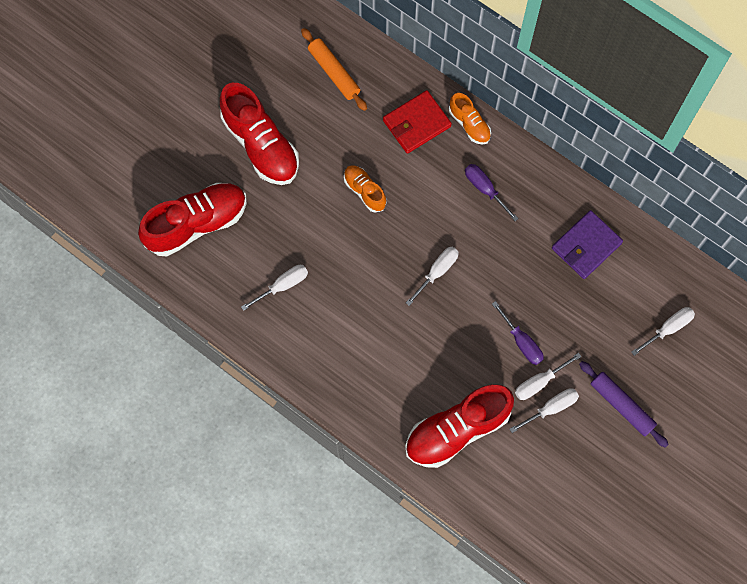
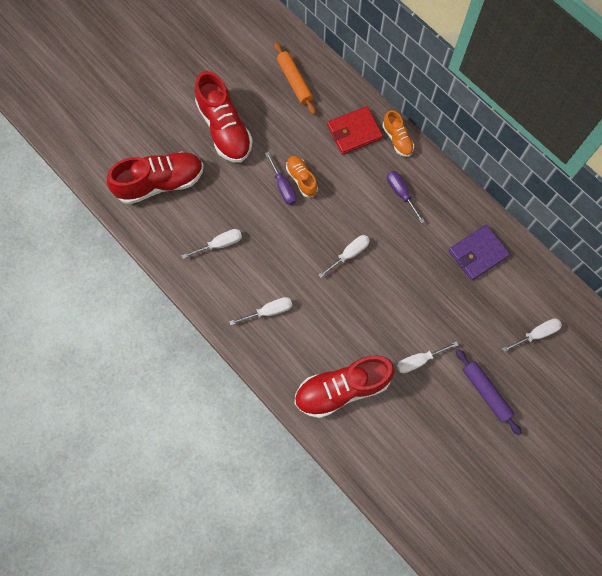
camera: 10 degrees right, 0 degrees up
(521, 342) = (409, 324): purple screwdriver -> purple screwdriver (283, 186)
(551, 408) = (425, 384): white screwdriver -> white screwdriver (269, 311)

